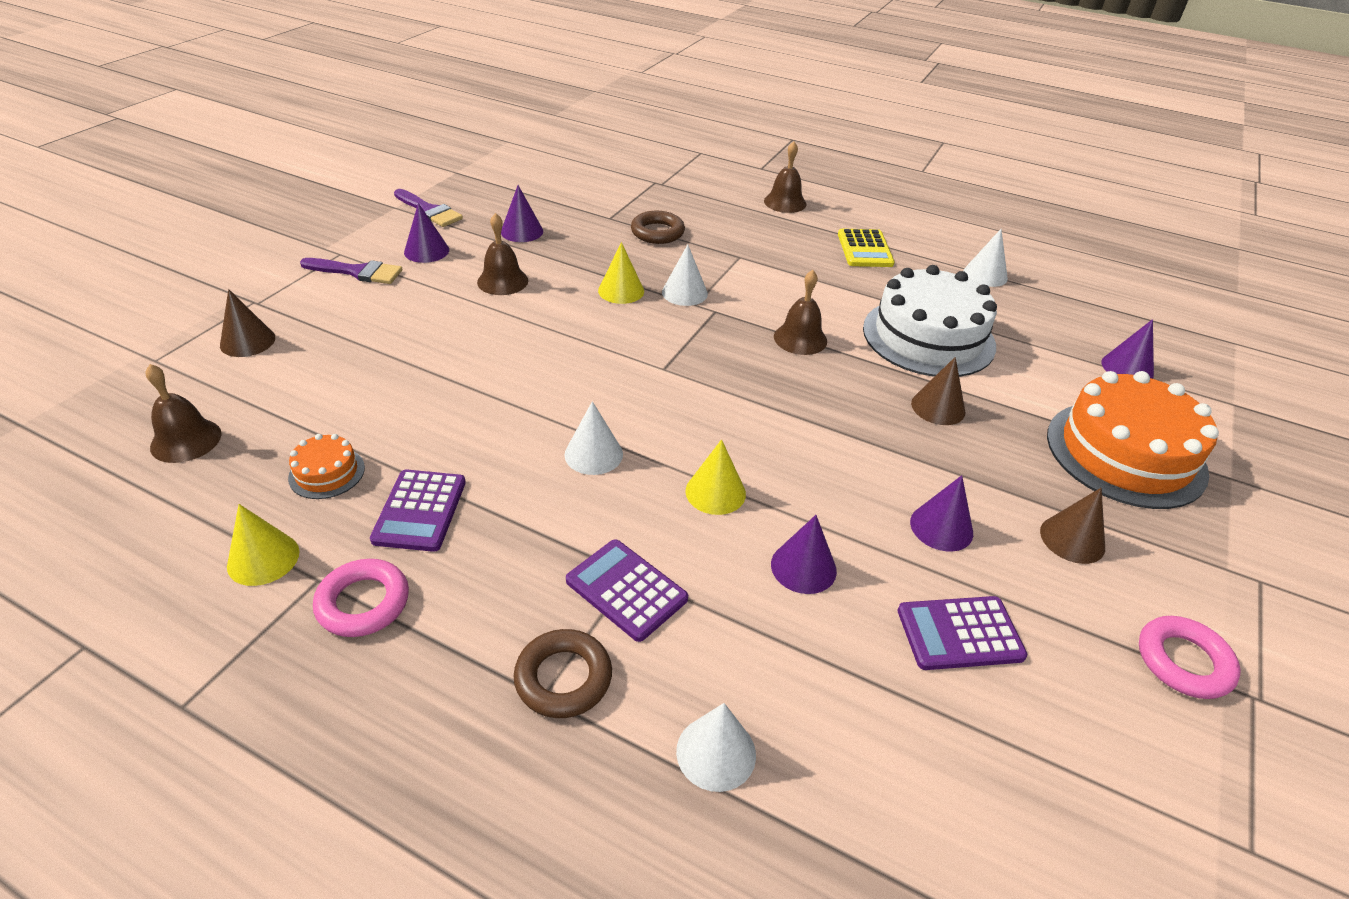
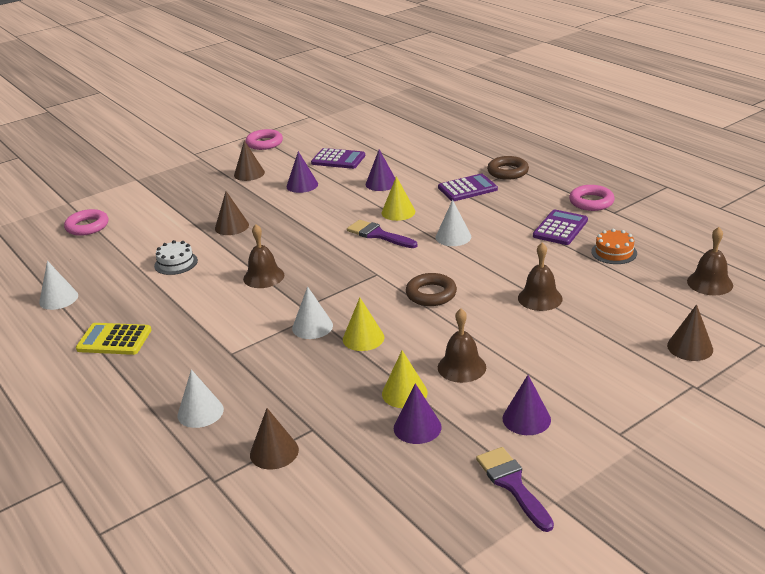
camera: 150 degrees left, 10 degrees down
(263, 558) = (643, 223): yellow cone -> yellow cone (404, 393)
(358, 272) = (599, 404): purple brush -> purple brush (378, 235)
(626, 590) = (467, 188): purple calculator -> purple calculator turned 90 degrees counterclockwise
(627, 201) = (274, 452): none -> brown cone
(657, 232) = (279, 397): brown ring -> brown ring (431, 294)
(716, 752) = (460, 150): white cone -> white cone (200, 412)
(785, 202) = (109, 413): brown bell -> brown bell (540, 298)
(865, 249) = (114, 340): yellow calculator -> yellow calculator turned 105 degrees counterclockwise
(928, 337) = (176, 263): white cake -> white cake, size x0.44
(1125, 453) = (168, 194): orange cake -> none
(1127, 368) = (87, 226): purple cone -> pink ring

